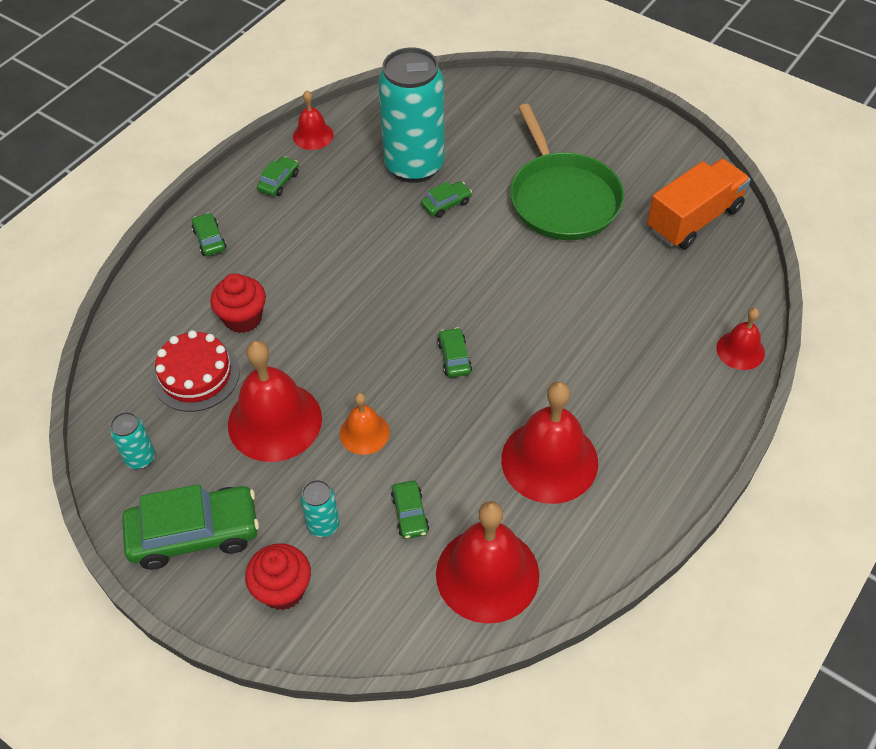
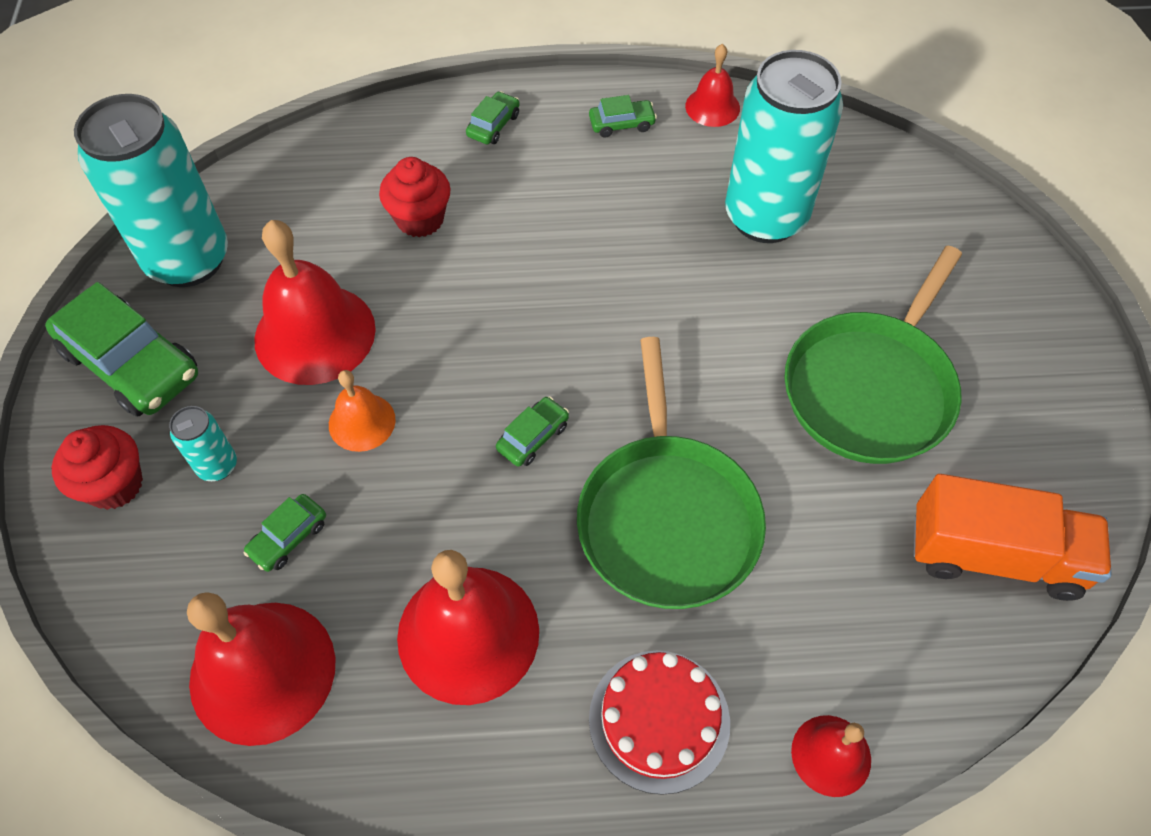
camera: 50 degrees right, 5 degrees up
(140, 458) = (188, 260): turquoise can -> turquoise can, size x2.32
(196, 375) = (319, 232): red cake -> red cake (659, 720)
(446, 204) = (742, 282): green car -> none
(559, 330) = (667, 517): none -> green pan

